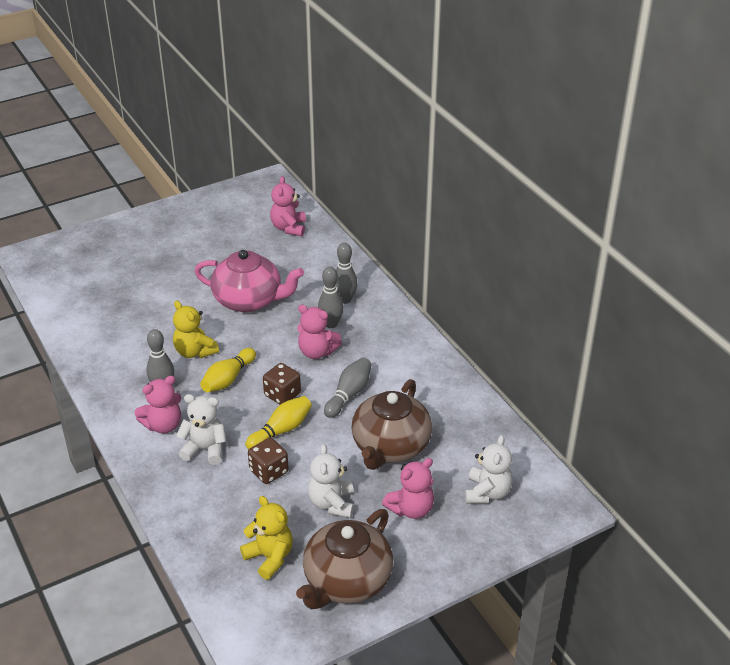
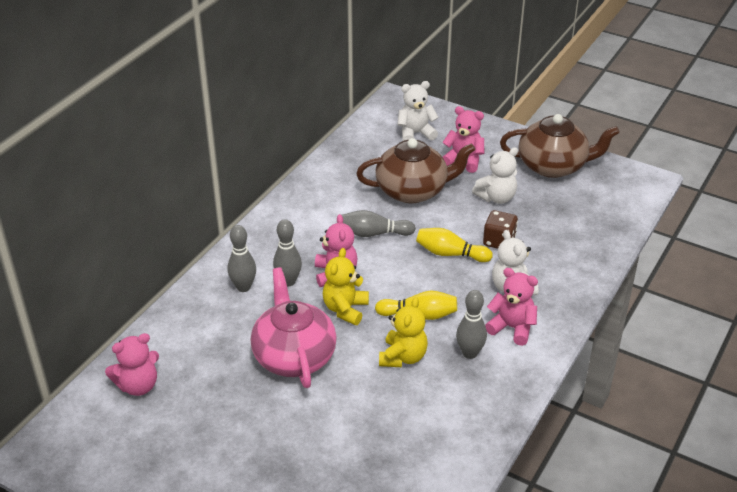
camera: 120 degrees left, 0 degrees up
(269, 557) = (573, 206): yellow teddy bear -> yellow teddy bear (345, 309)
(282, 395) = (409, 271): brown dice -> none

